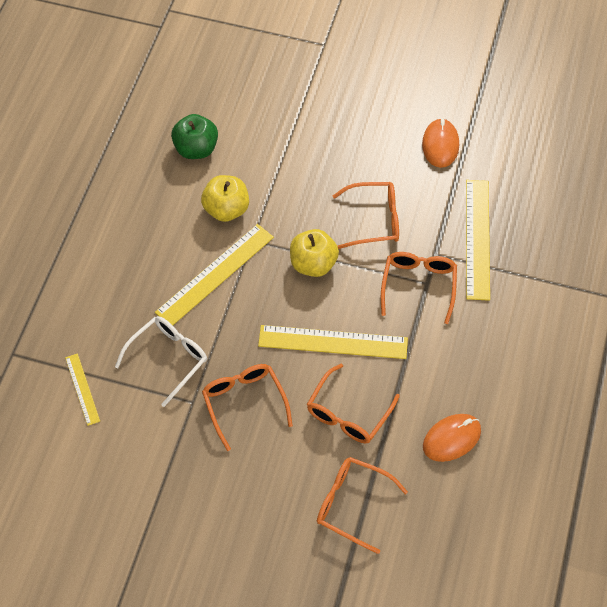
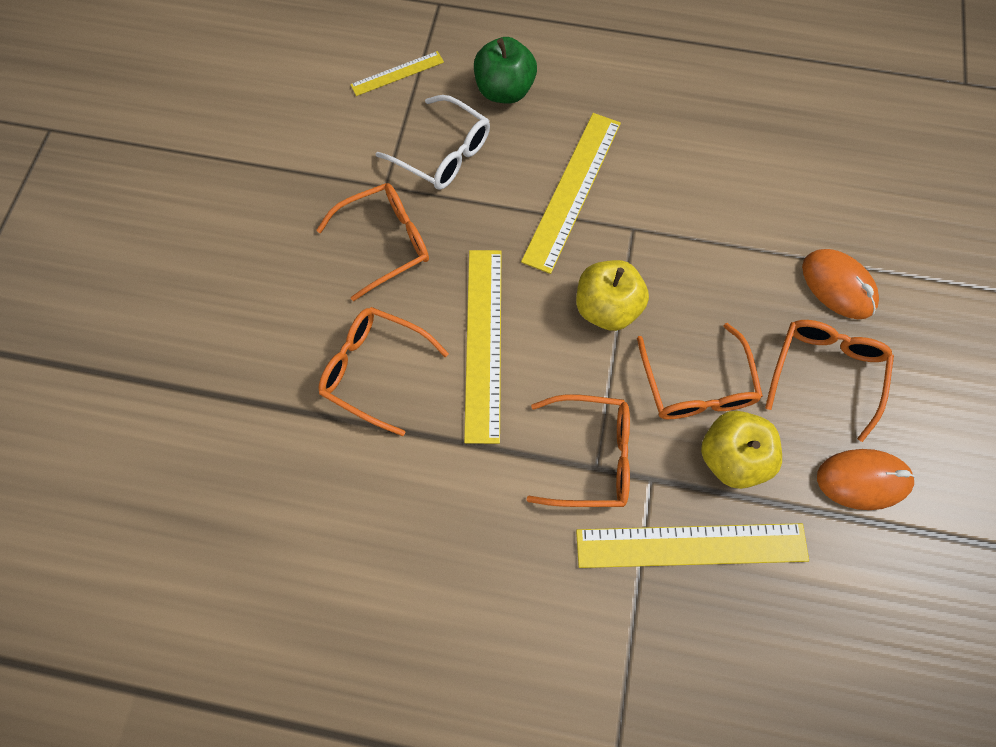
camera: 85 degrees right, 10 degrees up
(196, 149) = (768, 147): green apple -> green apple (504, 91)
(215, 274) = (573, 190): yellow ruler -> yellow ruler turned 75 degrees clockwise
(226, 209) = (677, 193): yellow apple -> yellow apple (731, 457)
(352, 504) = (241, 383): orange glasses -> orange glasses (824, 372)
(451, 439) = (338, 514): orange mouse -> orange mouse (838, 286)

